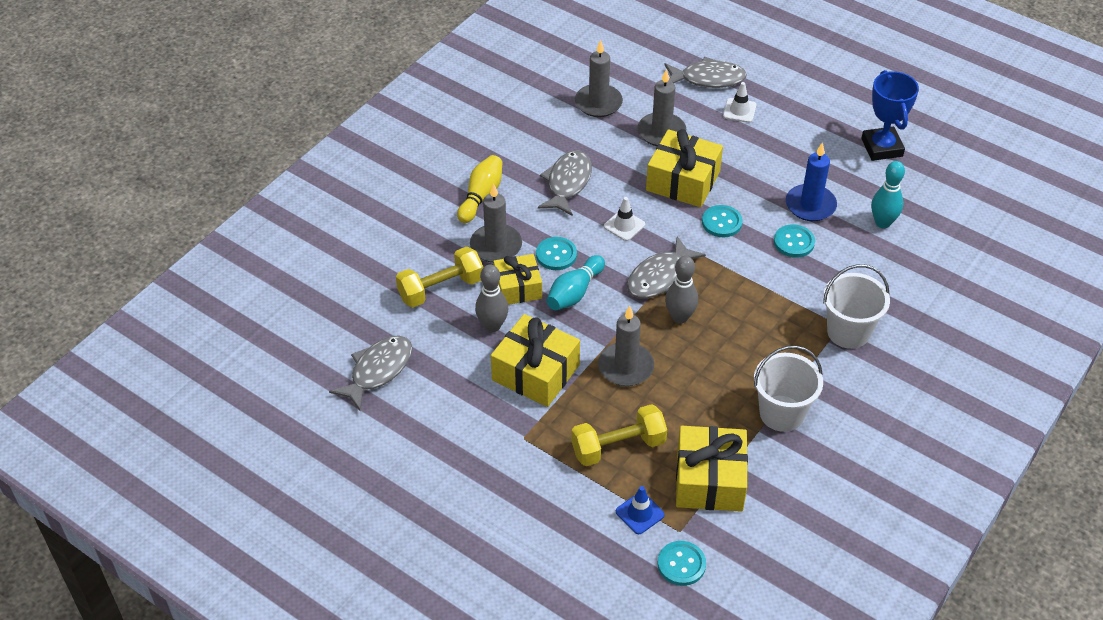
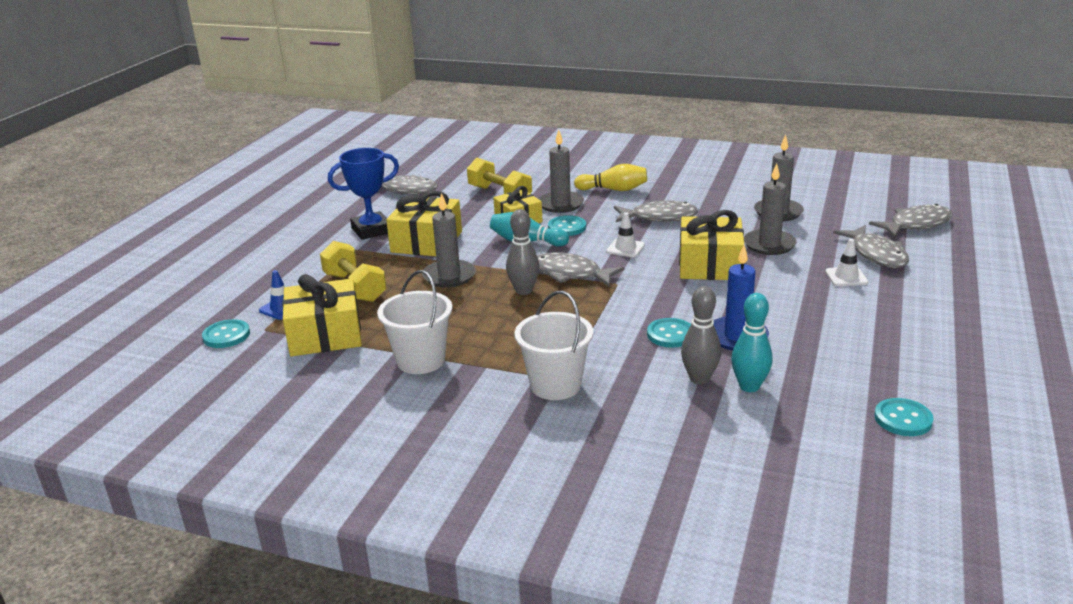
camera: 75 degrees right, 20 degrees down
(492, 326) = (470, 218): grey bowling pin -> grey bowling pin (699, 379)
(665, 34) = (916, 224): none -> grey fish
(721, 222) = (668, 292): turquoise button -> turquoise button (903, 419)
(882, 147) = (882, 370): blue trophy -> blue trophy (371, 230)

